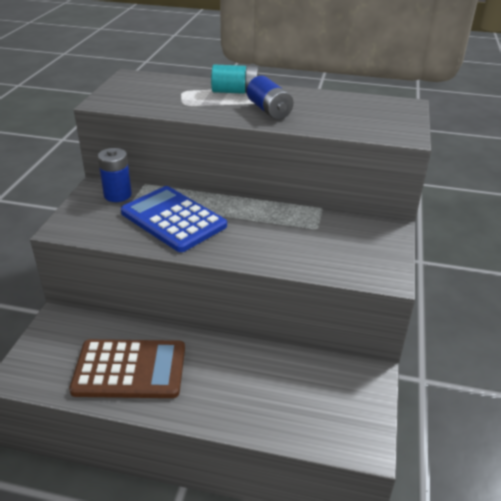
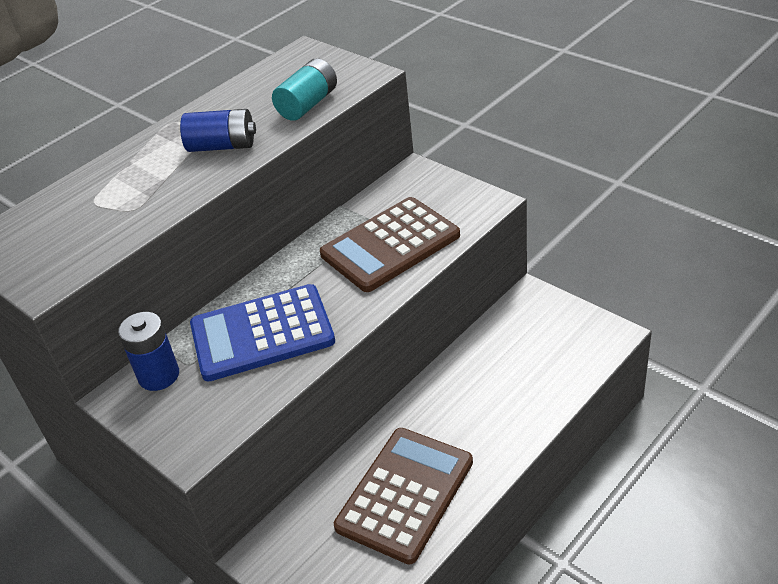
camera: 55 degrees left, 5 degrees up
(235, 92) = (144, 159): turquoise battery -> turquoise battery (308, 104)
(297, 244) = (390, 245): none -> brown calculator

